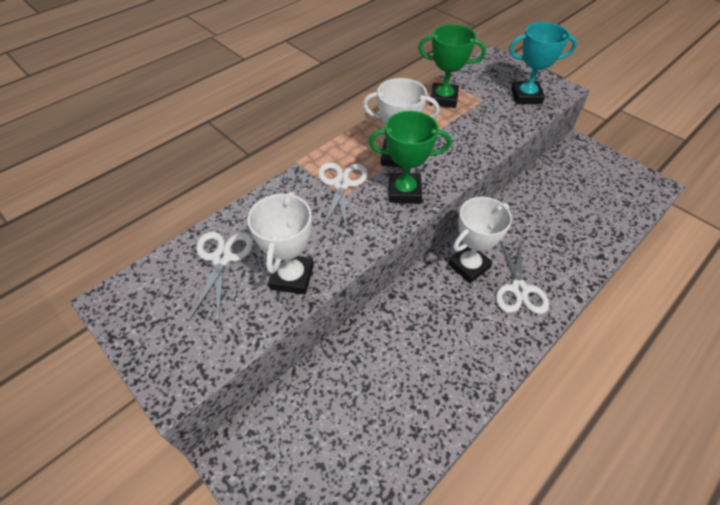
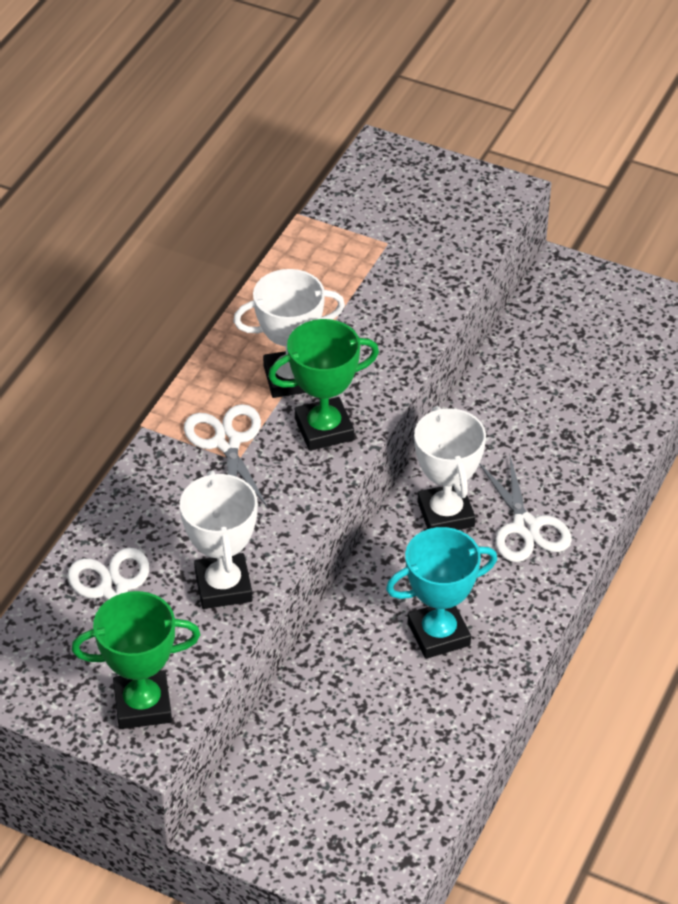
camera: 20 degrees left, 5 degrees down
(443, 99) = (324, 257): green trophy -> green trophy (143, 705)
(469, 266) = (446, 514): white trophy -> white trophy turned 45 degrees counterclockwise
(526, 96) = (454, 219): turquoise trophy -> turquoise trophy (438, 634)

